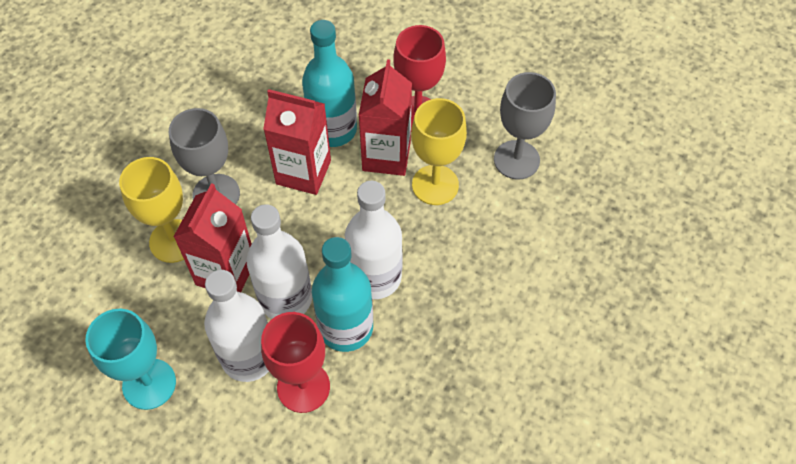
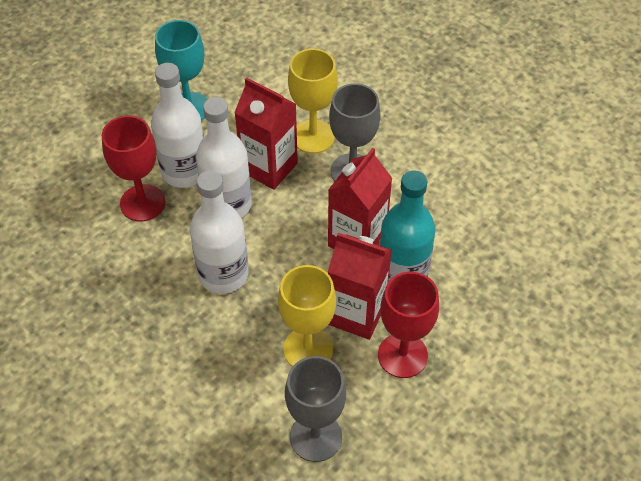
camera: 105 degrees right, 5 degrees down
(346, 328) = (182, 242): turquoise bottle -> none

